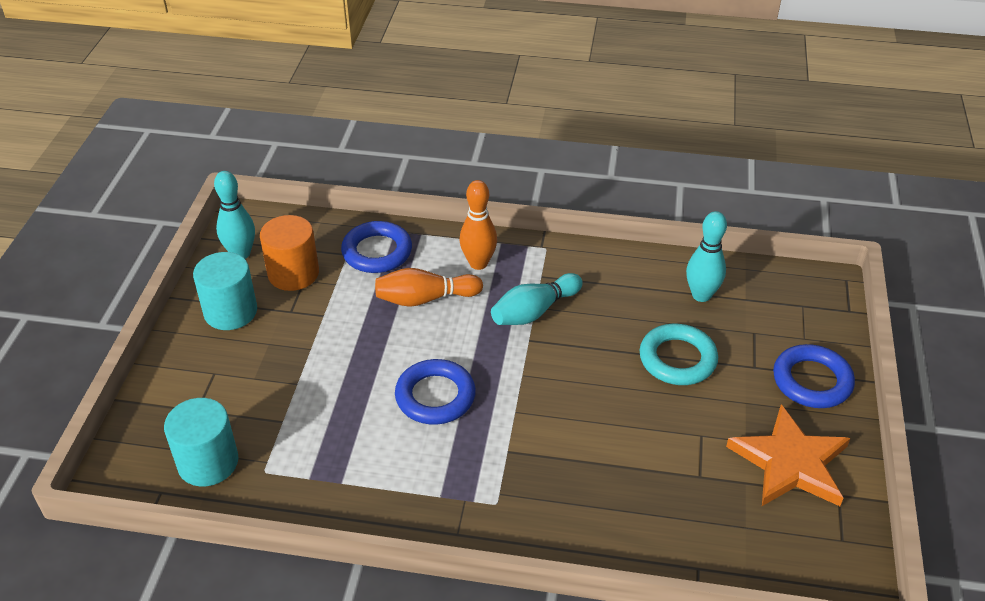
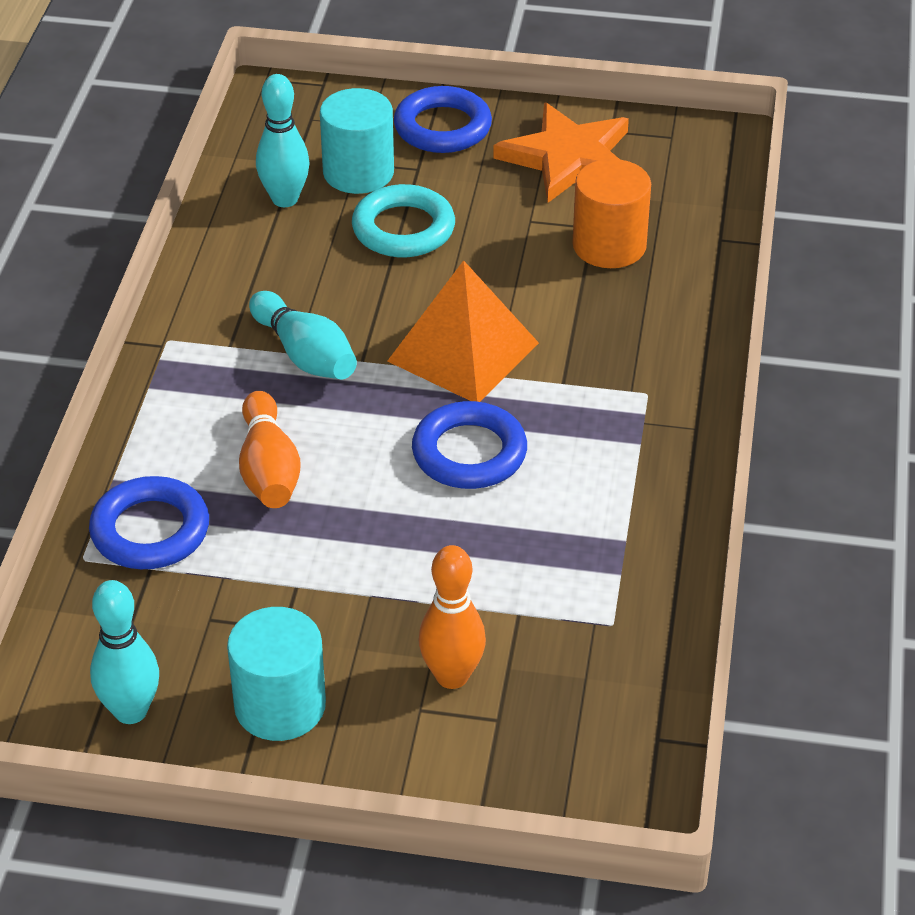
camera: 90 degrees left, 0 degrees up
(208, 462) = (600, 690): turquoise cylinder -> turquoise cylinder (358, 172)
(293, 273) = (192, 633): orange cylinder -> orange cylinder (609, 245)
(478, 263) = (193, 412): orange bowling pin -> orange bowling pin (452, 676)
(541, 393) = (463, 351): none -> orange pyramid

